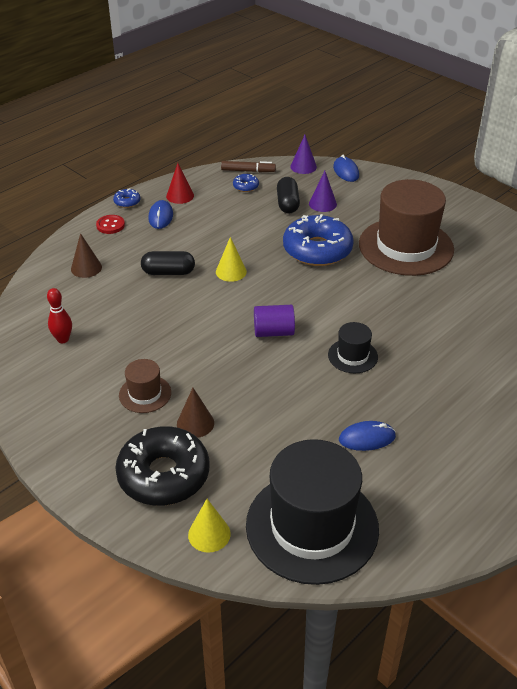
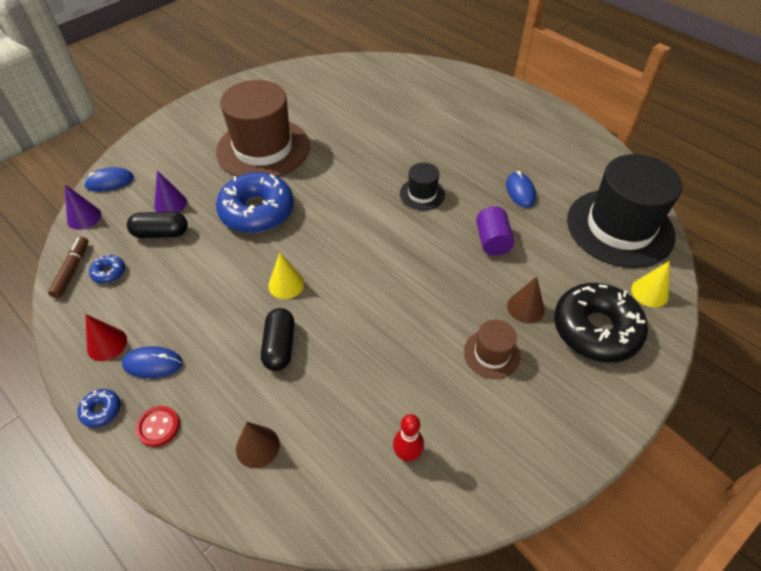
camera: 90 degrees left, 10 degrees up
(273, 332) = (390, 248): purple cylinder -> purple cylinder (492, 241)

